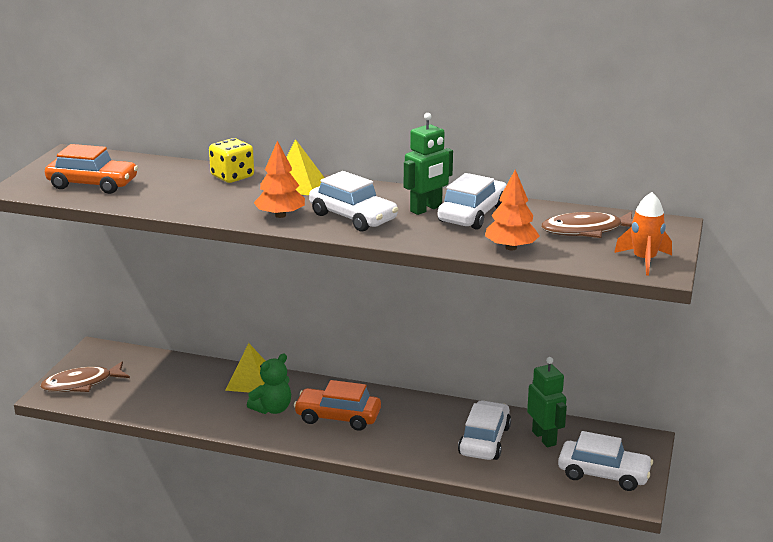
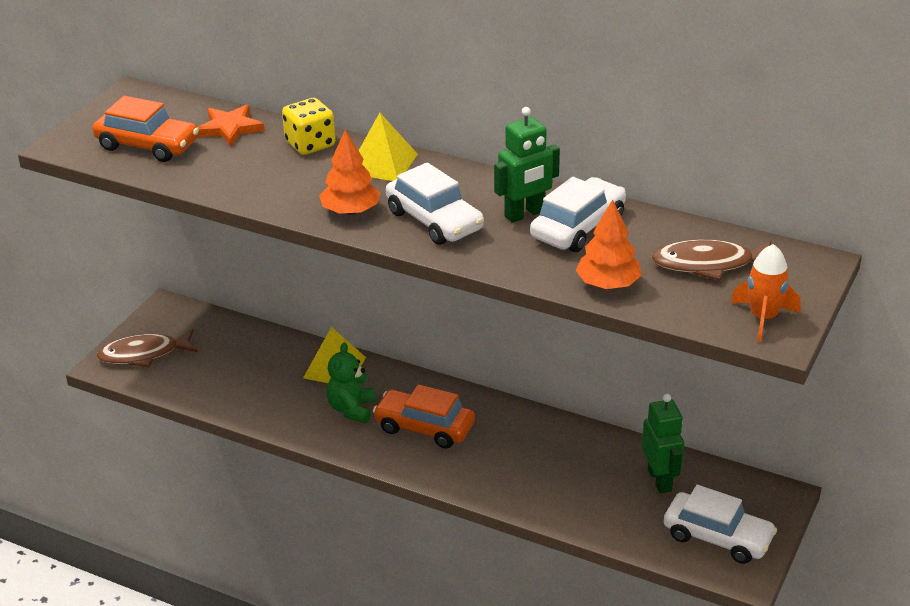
camera: 10 degrees right, 10 degrees up
(161, 170) = (230, 128): none -> orange star
(272, 409) = (351, 409): green teddy bear -> green teddy bear turned 135 degrees clockwise
(484, 440) = (588, 476): white car -> none

